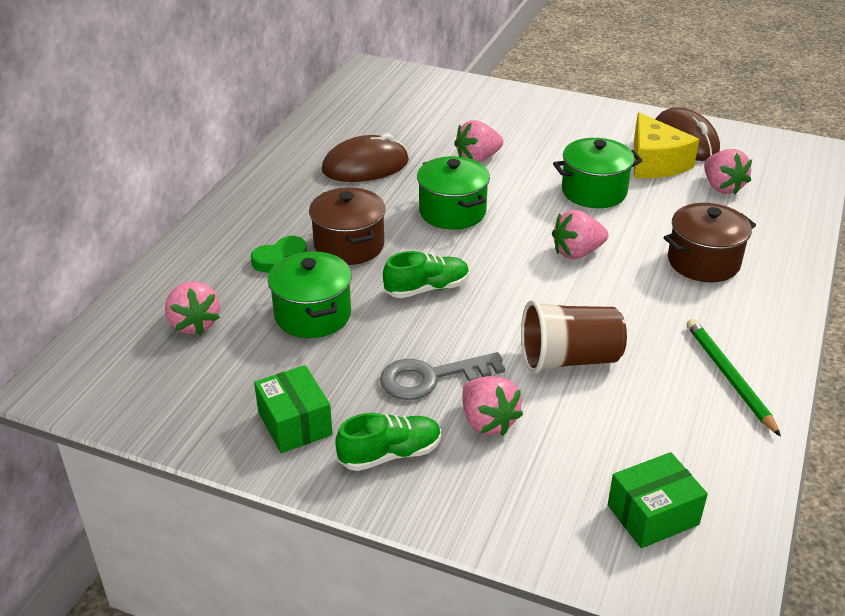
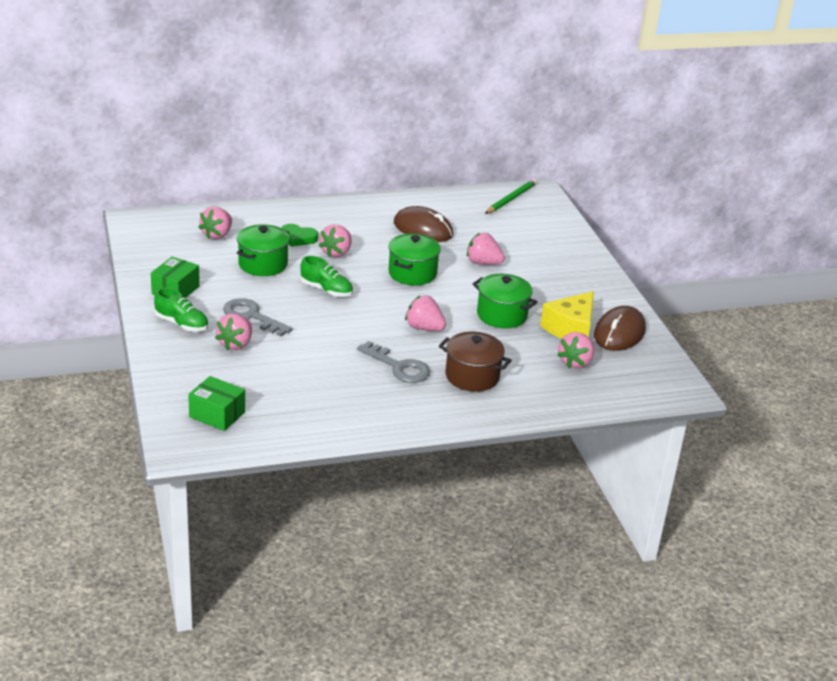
camera: 50 degrees right, 5 degrees down
(349, 245) = (336, 253): brown pot -> pink strawberry
(569, 359) = (316, 354): brown cup -> none
(646, 305) = (399, 367): none -> grey key
(729, 377) = (361, 413): green pencil -> green pencil (511, 199)

